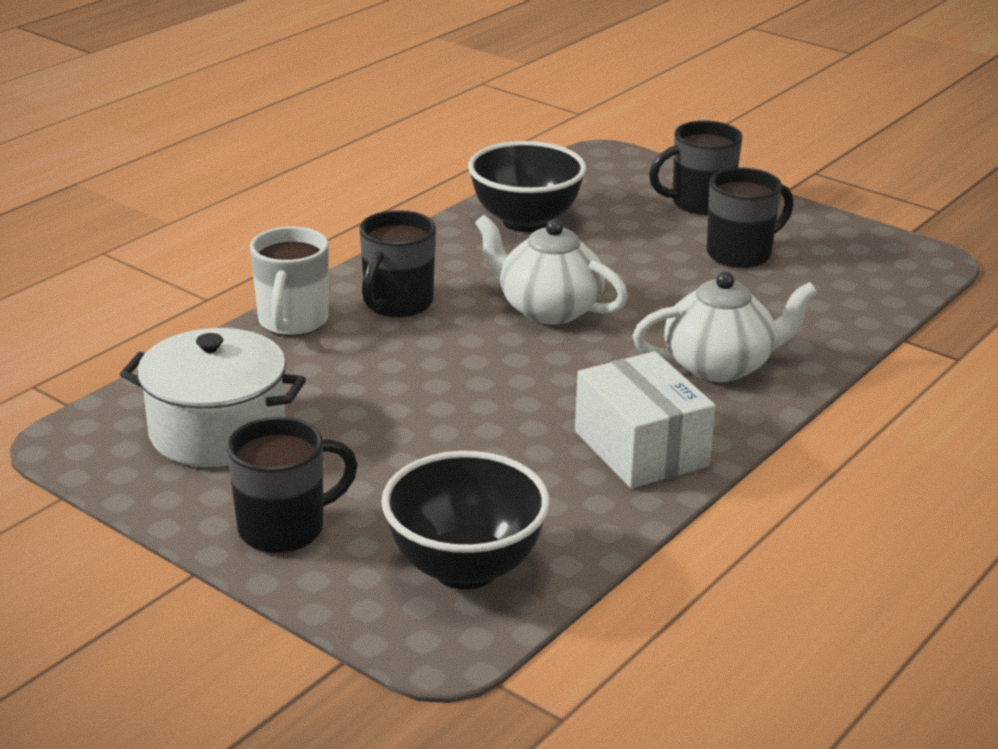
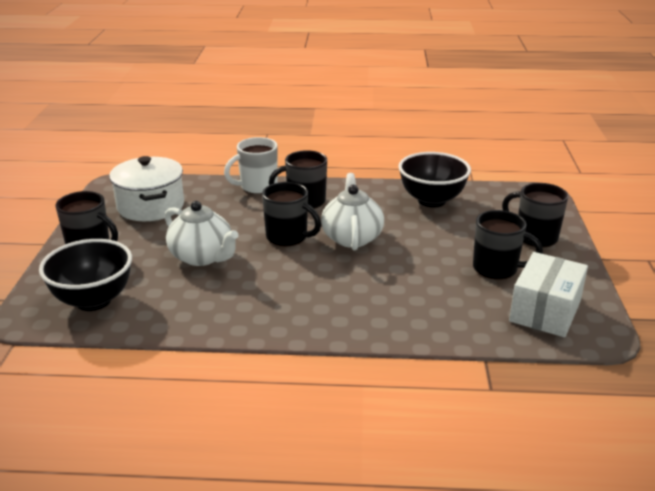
camera: 55 degrees right, 0 degrees up
(485, 353) = (288, 237): none -> black mug
(641, 449) = (246, 310): white box -> white box (545, 311)
(720, 366) = (360, 304): white teapot -> white teapot (202, 257)

